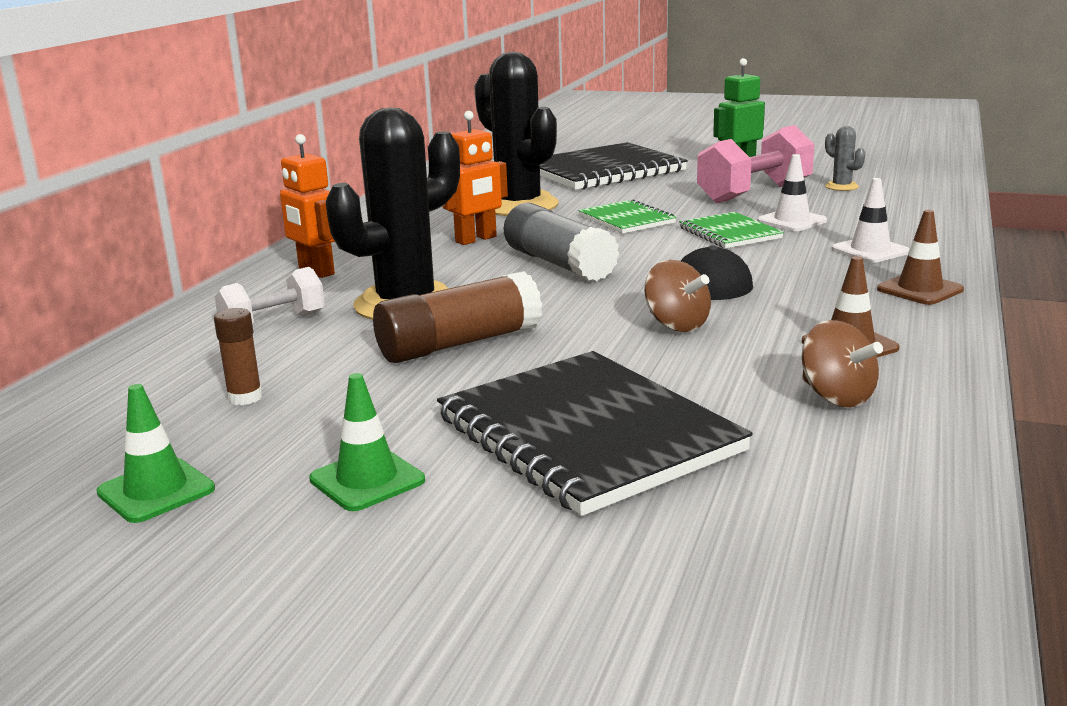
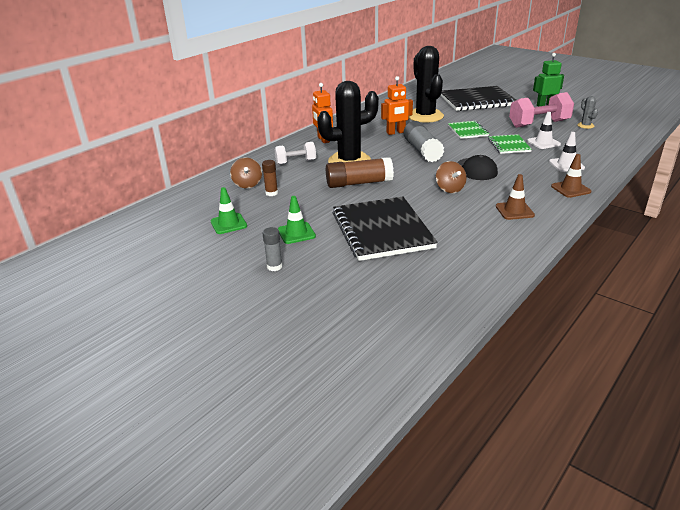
camera: 20 degrees right, 10 degrees up
(353, 579) = (274, 266): none -> grey glue stick
(836, 397) = (488, 233): brown spinning top -> brown spinning top (247, 184)

